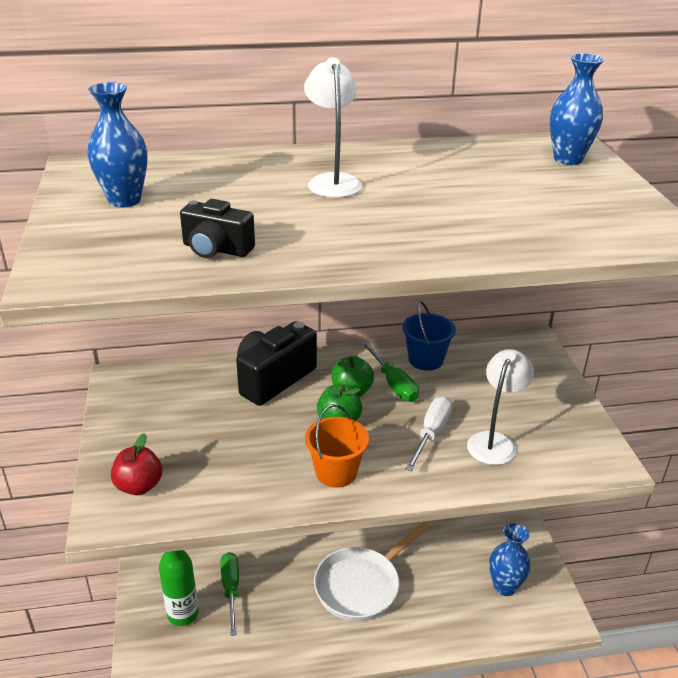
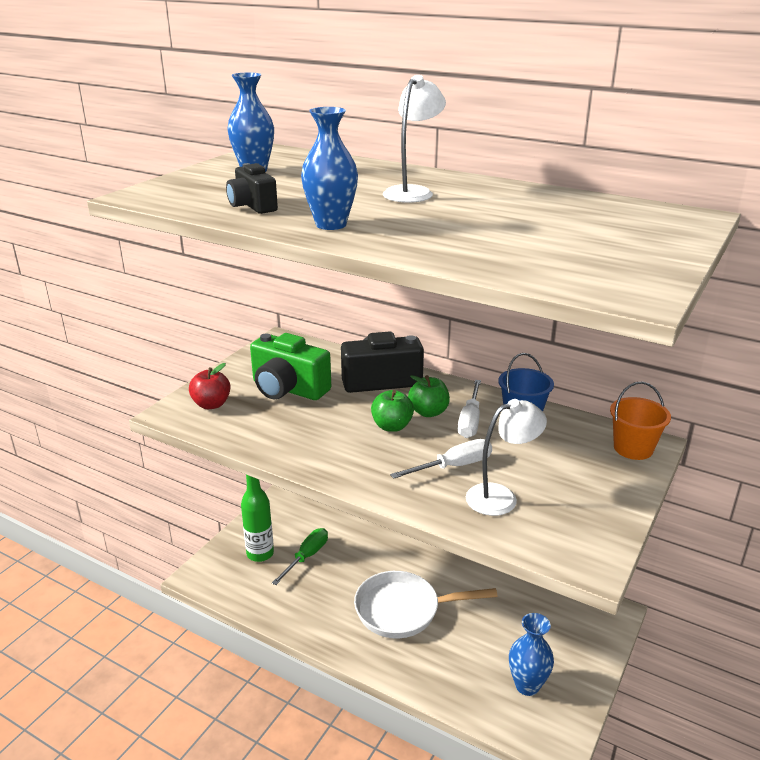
camera: 40 degrees right, 5 degrees down
(197, 430) = (288, 389): none -> green camera
(336, 472) = (344, 456): orange bucket -> orange bucket (633, 448)
(393, 383) = (470, 421): green screwdriver -> white screwdriver
(568, 159) = (660, 226): blue vase -> blue vase (331, 224)

